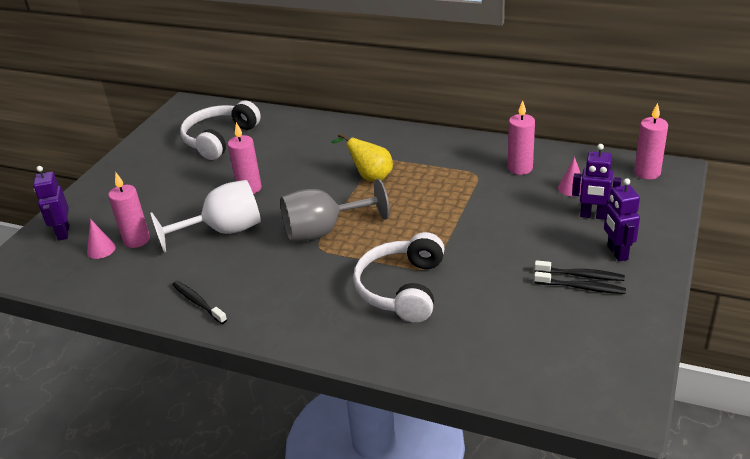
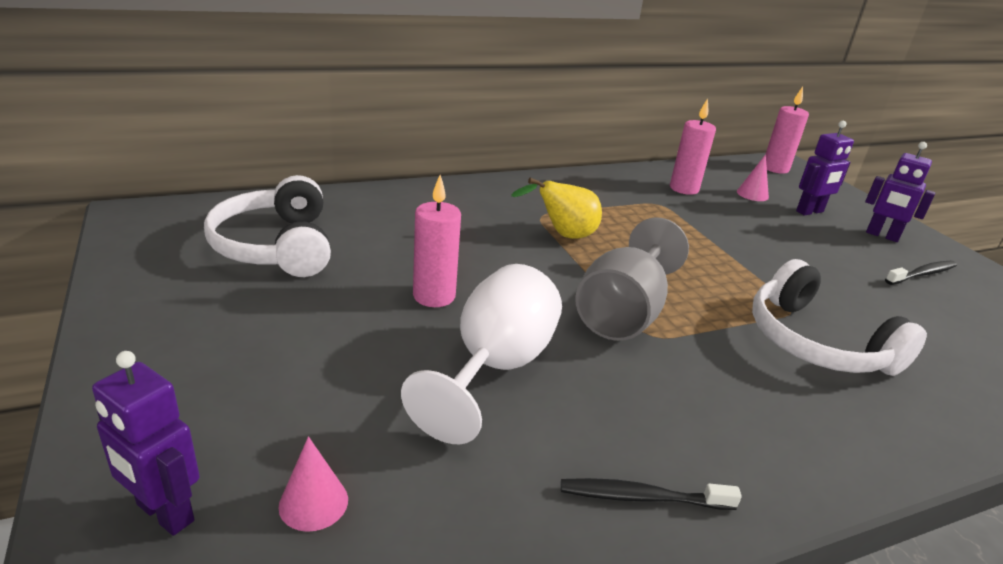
camera: 50 degrees left, 5 degrees down
(137, 240) = (365, 449): pink candle -> none
(581, 275) = (901, 264): black toothbrush -> none

